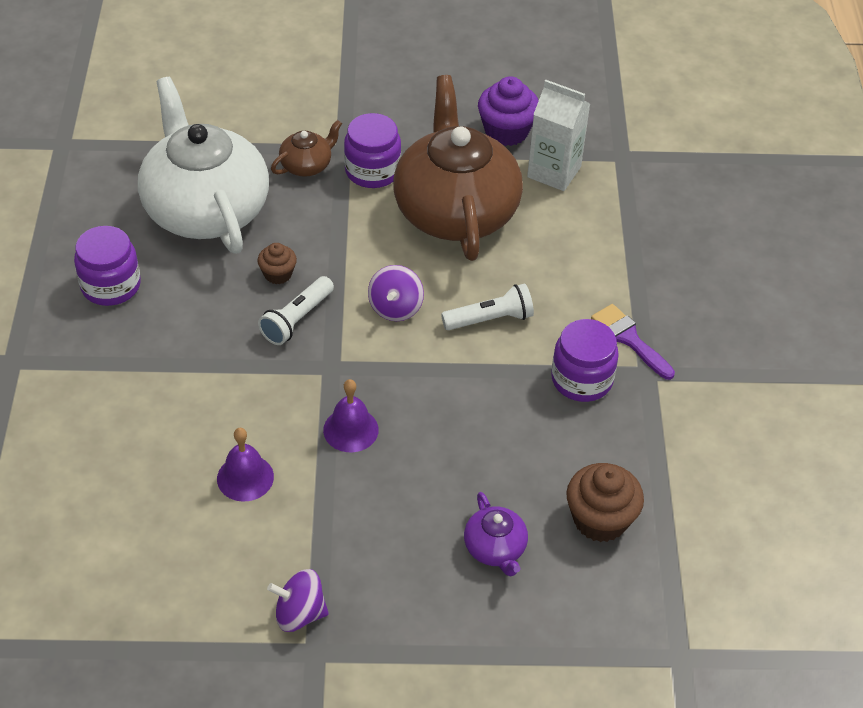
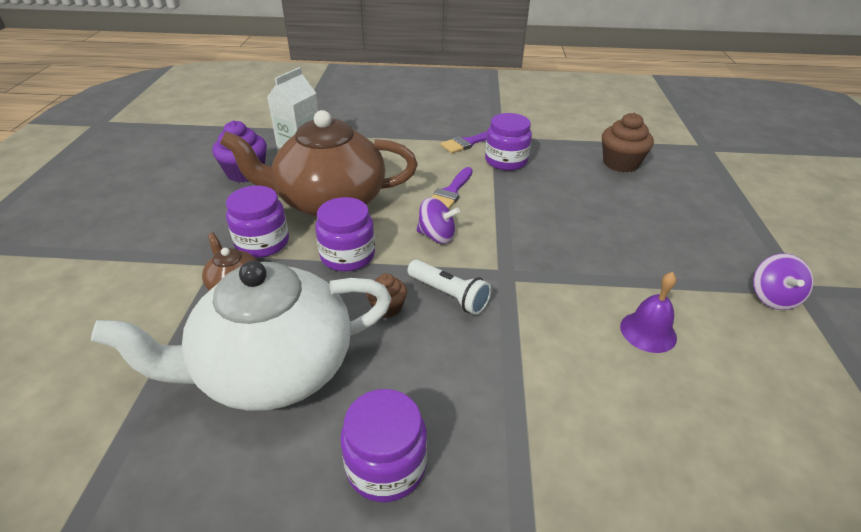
camera: 85 degrees left, 10 degrees down
(351, 430) = (574, 265): purple bell -> none
(355, 237) = (347, 255): none -> purple jar
(490, 319) = (451, 192): white flashlight -> purple brush
(495, 548) = (662, 202): purple teapot -> none

